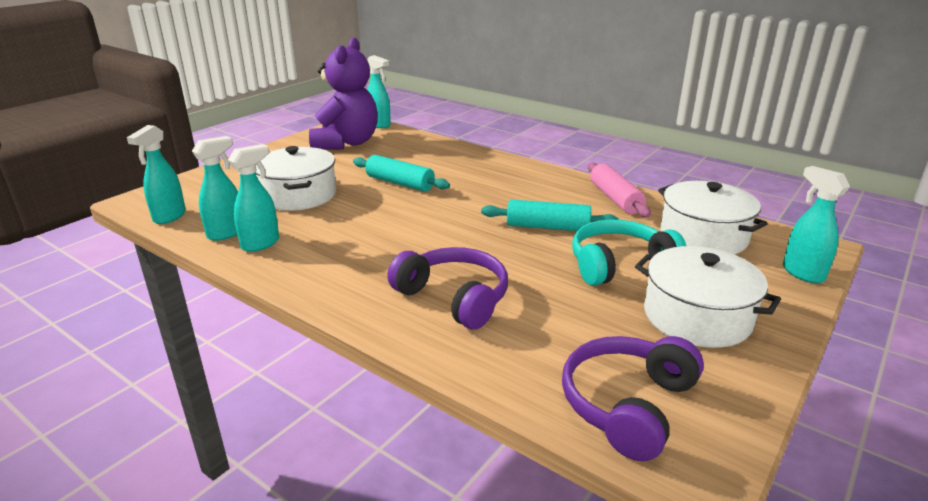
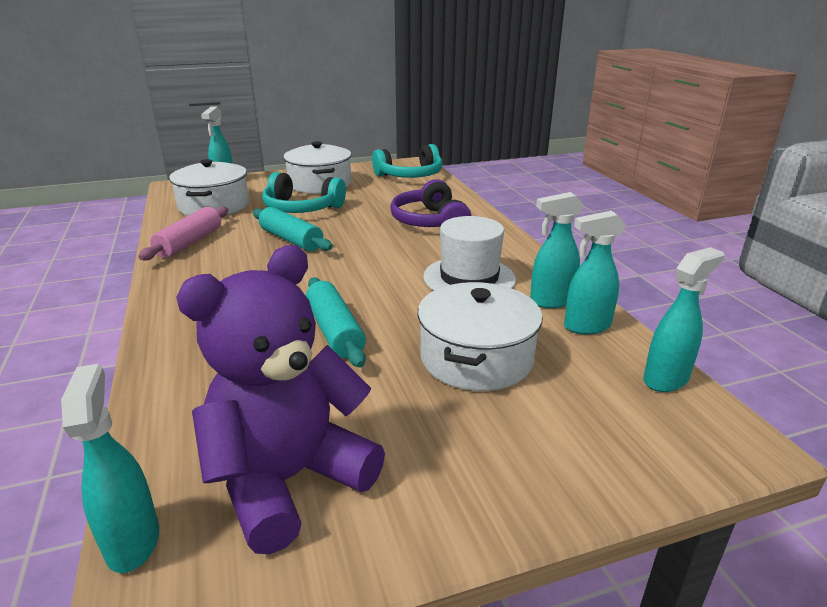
camera: 145 degrees left, 0 degrees up
(345, 242) = (469, 278): none -> white hat
(627, 405) = (410, 175): purple headphones -> turquoise headphones

